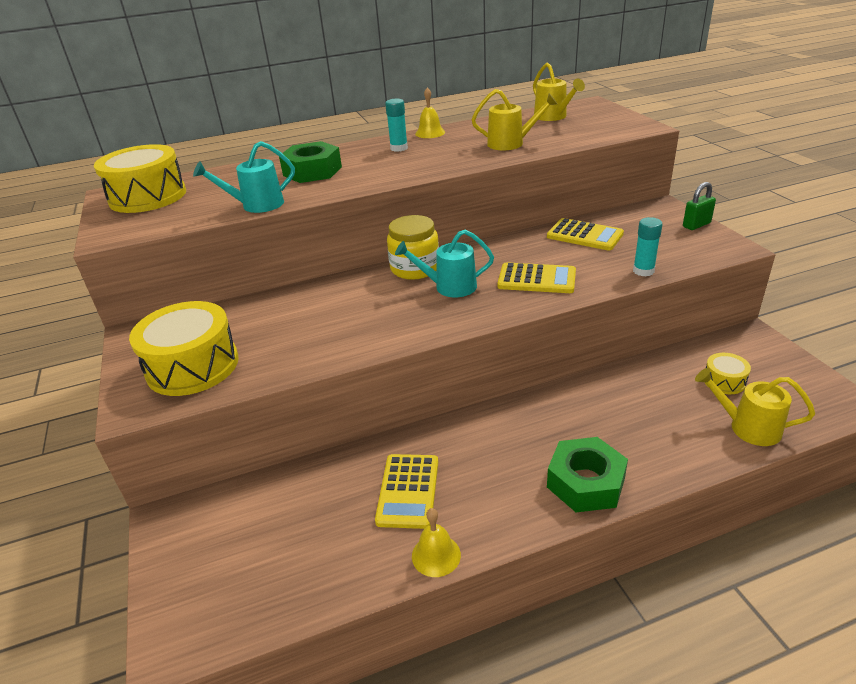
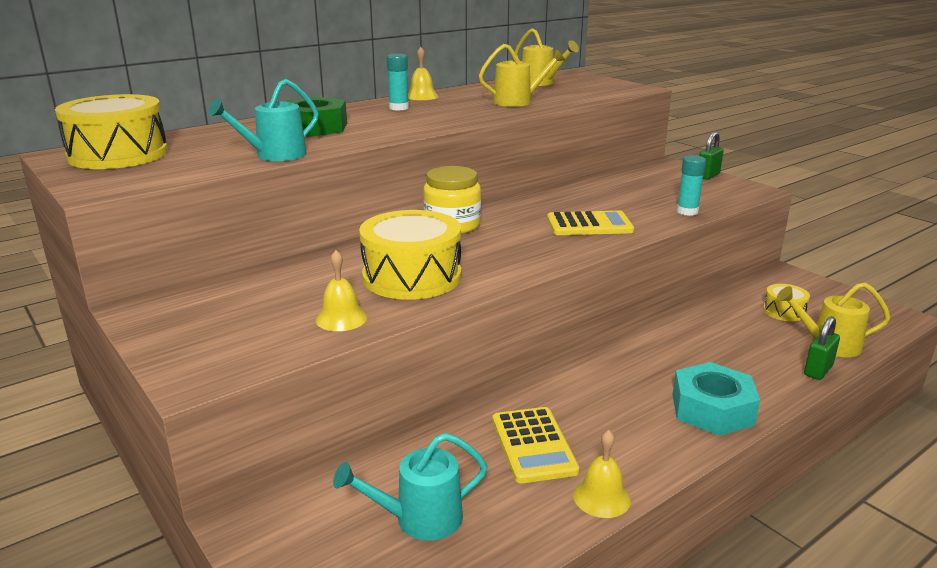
camera: 20 degrees left, 10 degrees down
(193, 366) = (245, 331): yellow drum -> yellow drum (412, 277)
(267, 362) = (341, 318): none -> yellow bell
(449, 287) = (502, 237): turquoise watering can -> turquoise watering can (419, 519)
(584, 235) = (609, 189): yellow calculator -> none
(585, 482) = (712, 409): green nut -> turquoise nut
(718, 456) = (818, 370): none -> green padlock

